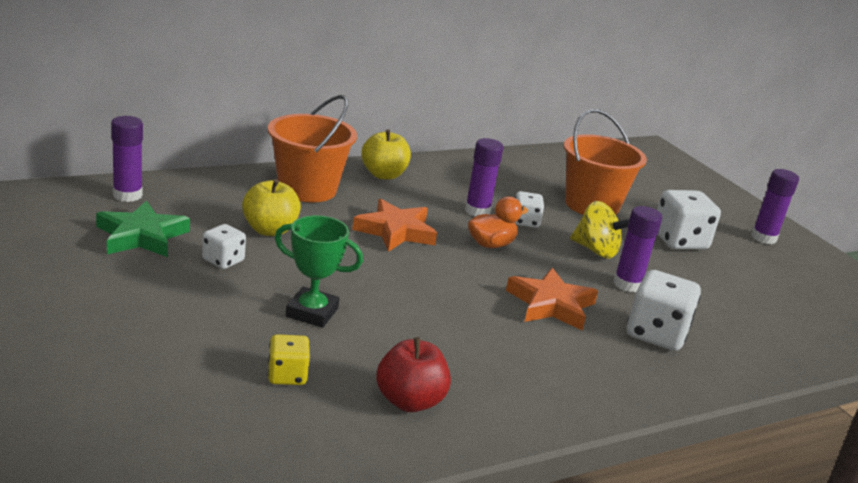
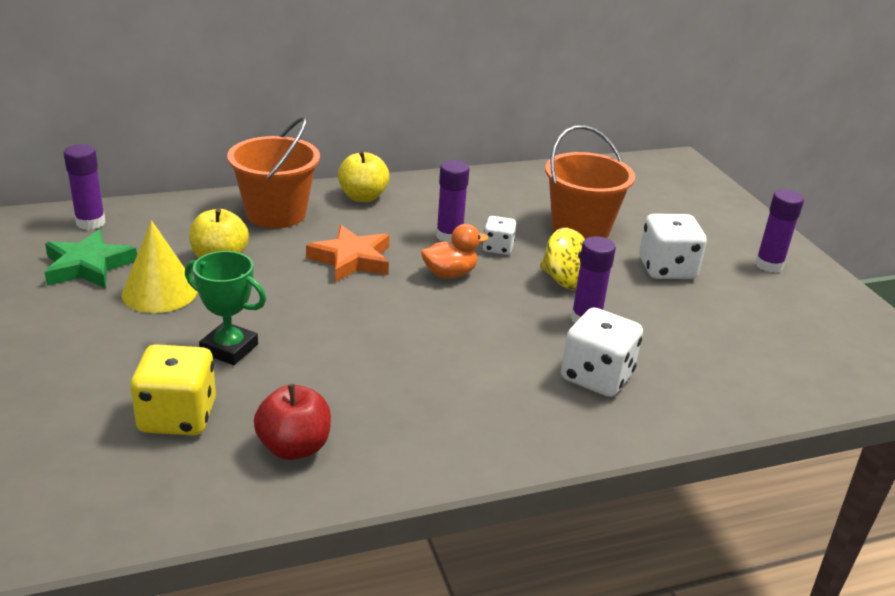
camera: 10 degrees right, 5 degrees up
(223, 260) = (160, 292): white dice -> yellow cone
(287, 375) = (178, 417): yellow dice -> yellow dice, size x1.73
(551, 305) = (490, 342): orange star -> none

